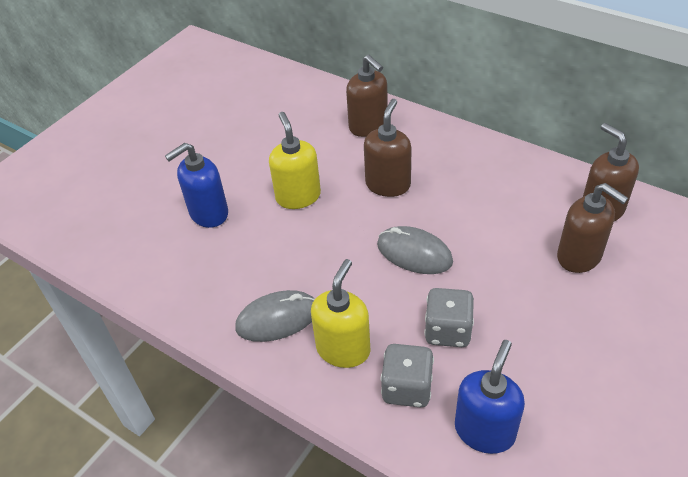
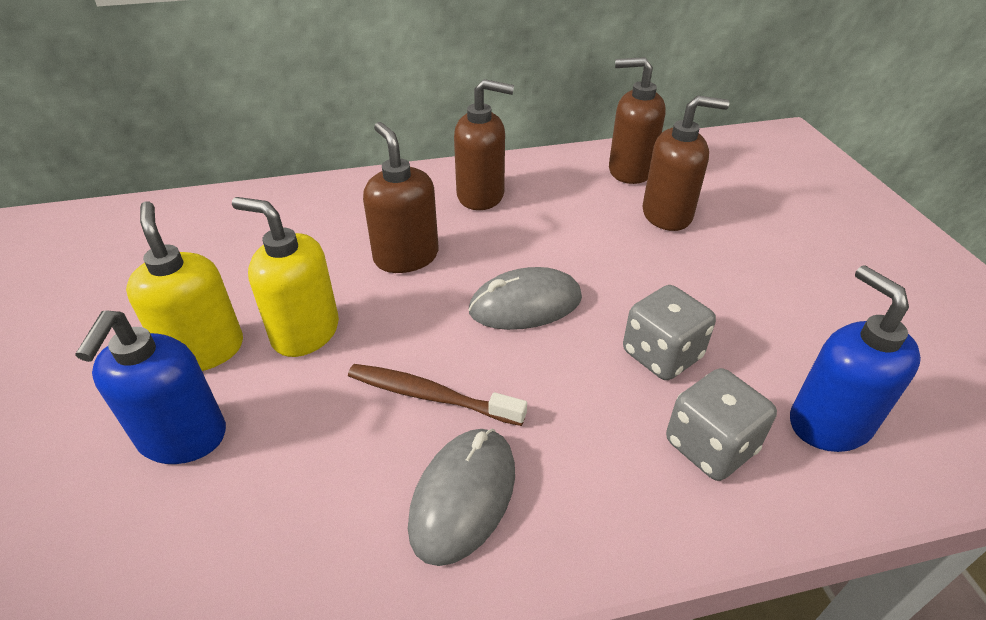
camera: 50 degrees left, 5 degrees down
(315, 266) = (431, 396): none -> brown toothbrush
(343, 349) = (591, 463): yellow soap dispenser -> yellow soap dispenser (204, 350)
(368, 126) = (307, 214): brown soap dispenser -> brown soap dispenser (481, 196)

